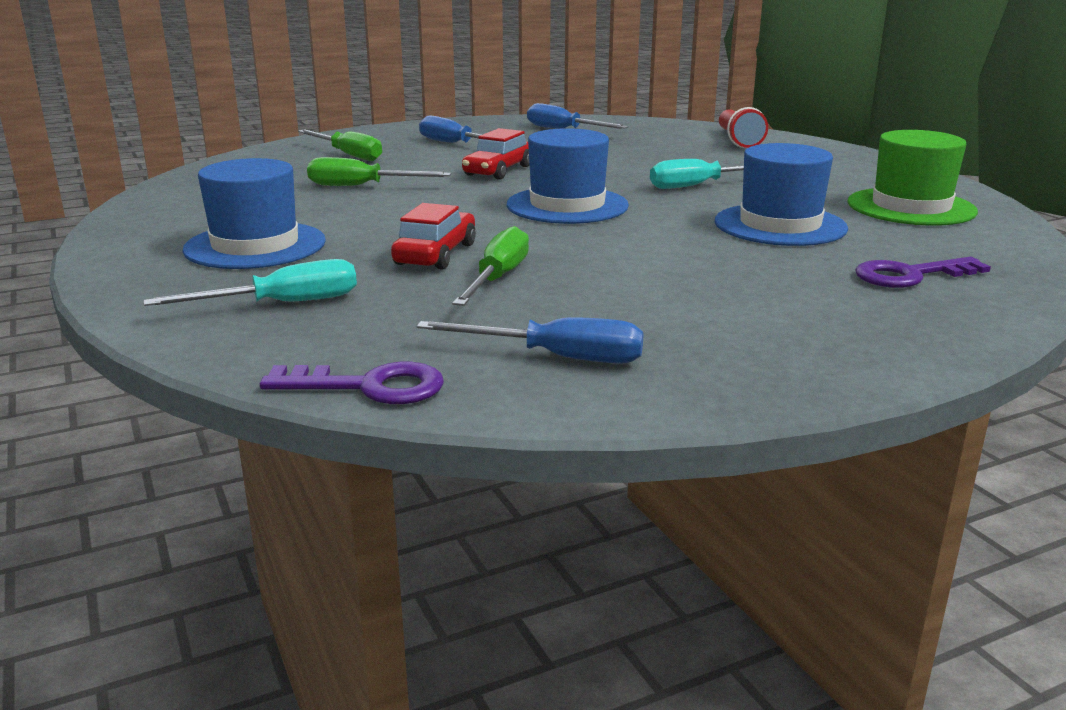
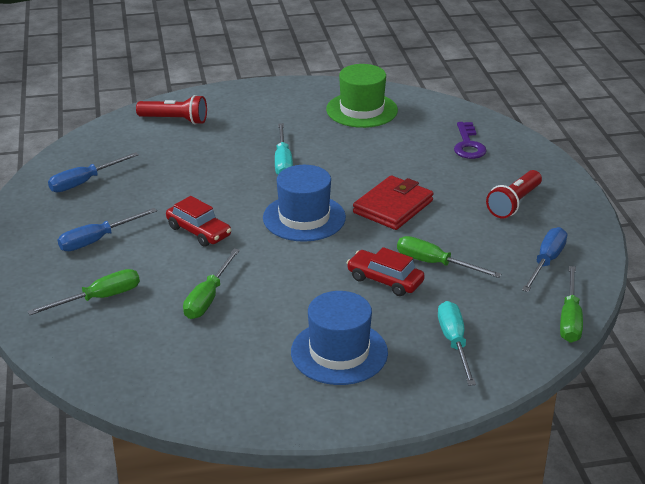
camera: 75 degrees left, 10 degrees up
(369, 387) = (570, 319): purple key -> green screwdriver
(642, 244) = (393, 207): none -> red wallet
(743, 321) = (514, 203): none -> red flashlight
(780, 225) = (377, 157): blue hat -> none

